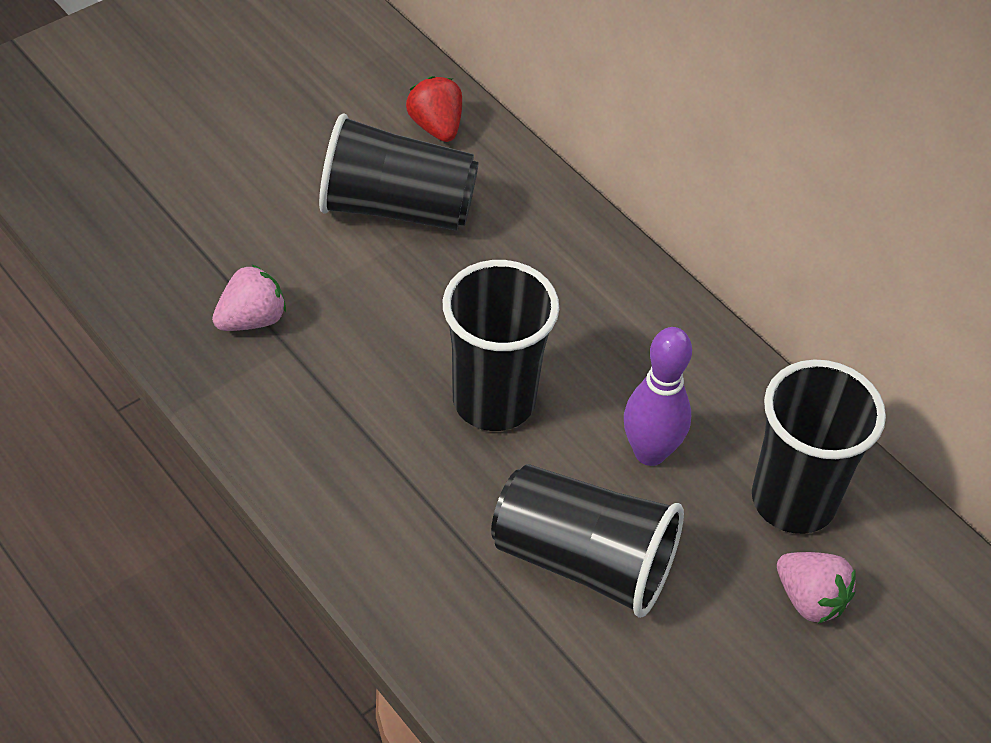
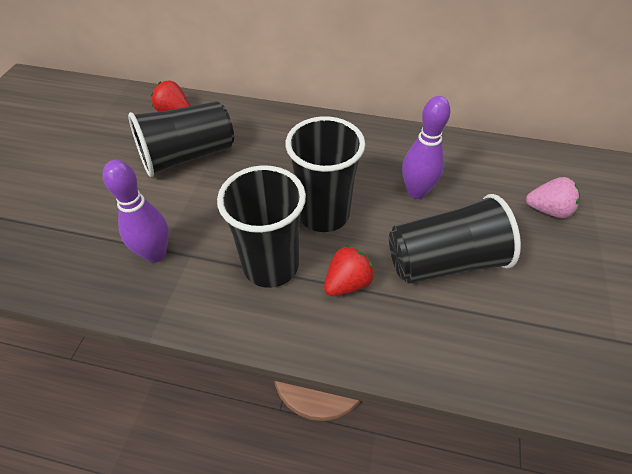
camera: 35 degrees left, 0 degrees up
(252, 319) = (155, 254): pink strawberry -> purple bowling pin
(436, 503) = (347, 283): none -> red strawberry
(793, 500) = (493, 174): black cup -> black cup (271, 265)

